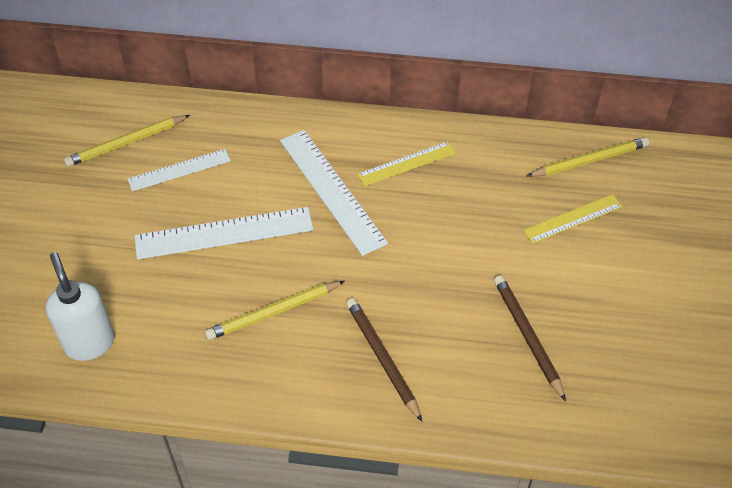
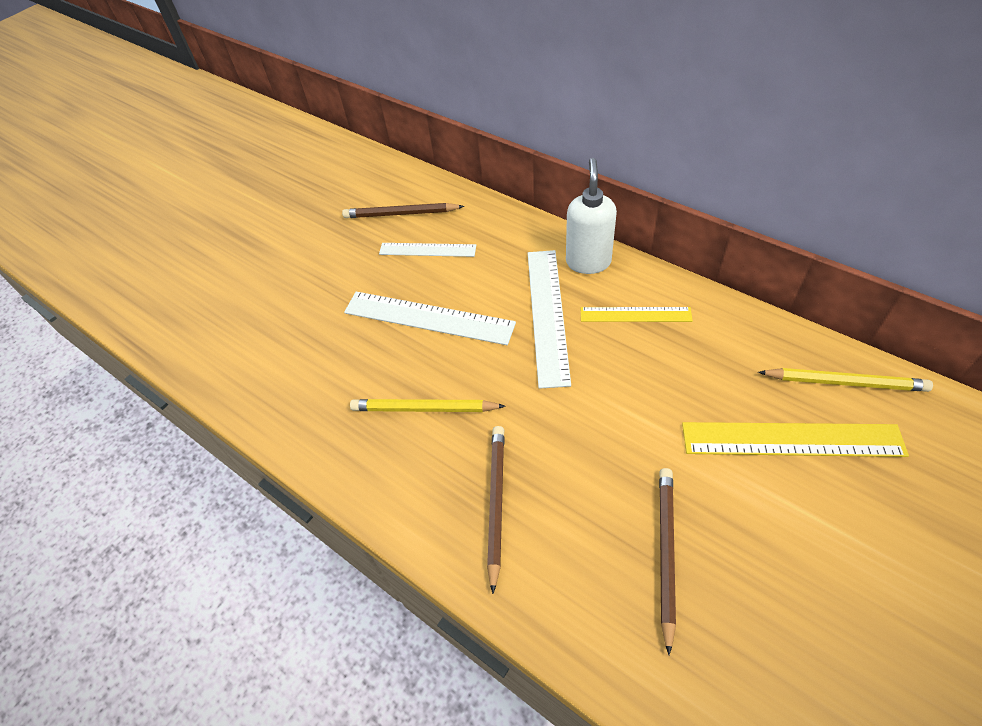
camera: 35 degrees right, 0 degrees up
(89, 343) = (261, 370): white soap dispenser -> white soap dispenser (588, 262)
(126, 143) = (401, 214): yellow pencil -> brown pencil
(573, 218) = (791, 439): yellow ruler -> yellow ruler, size x1.64

